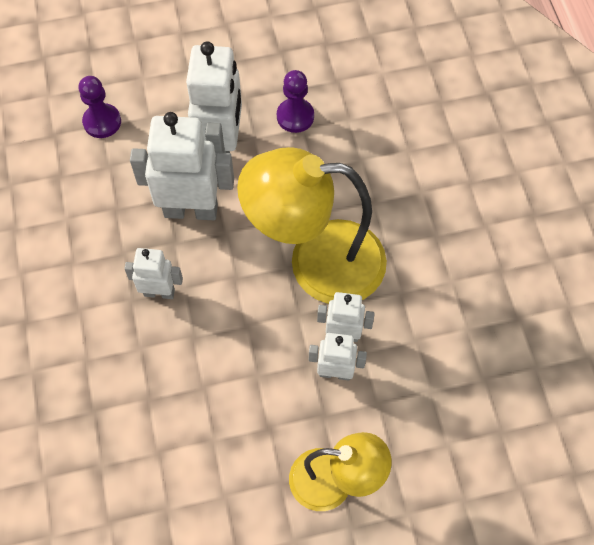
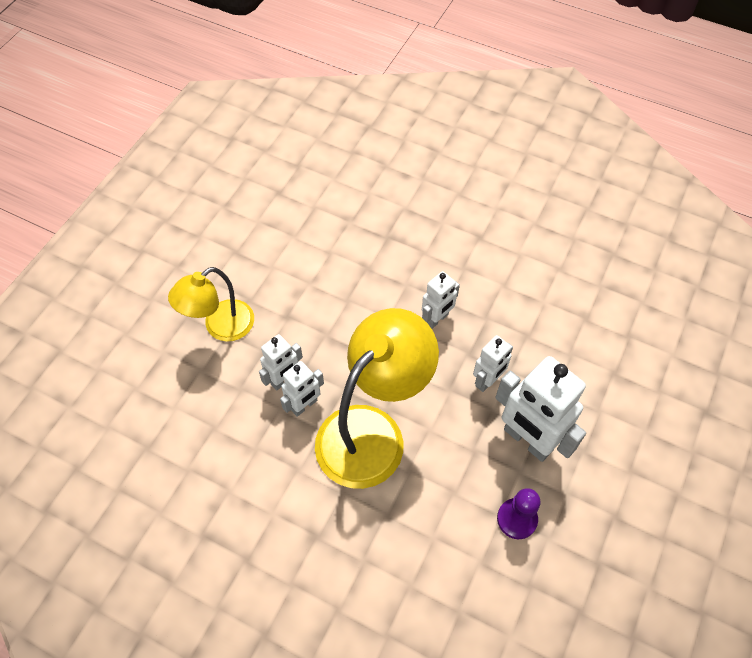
camera: 130 degrees right, 5 degrees down
(102, 122) = (618, 374): purple pawn -> none
(191, 210) = (487, 381): white robot -> white robot, size x0.55

